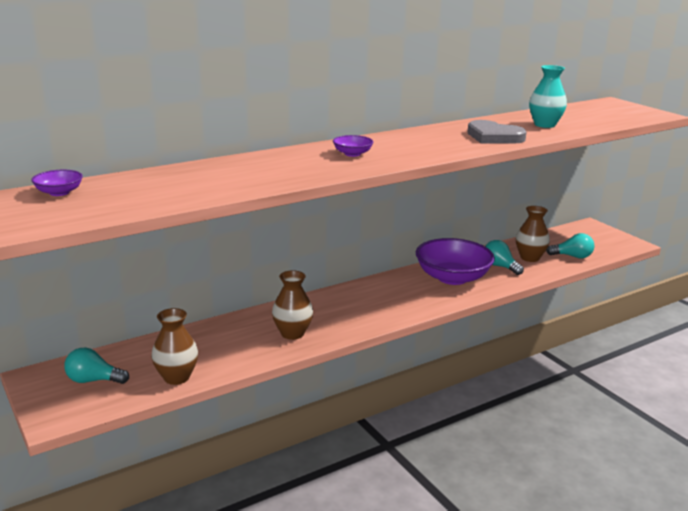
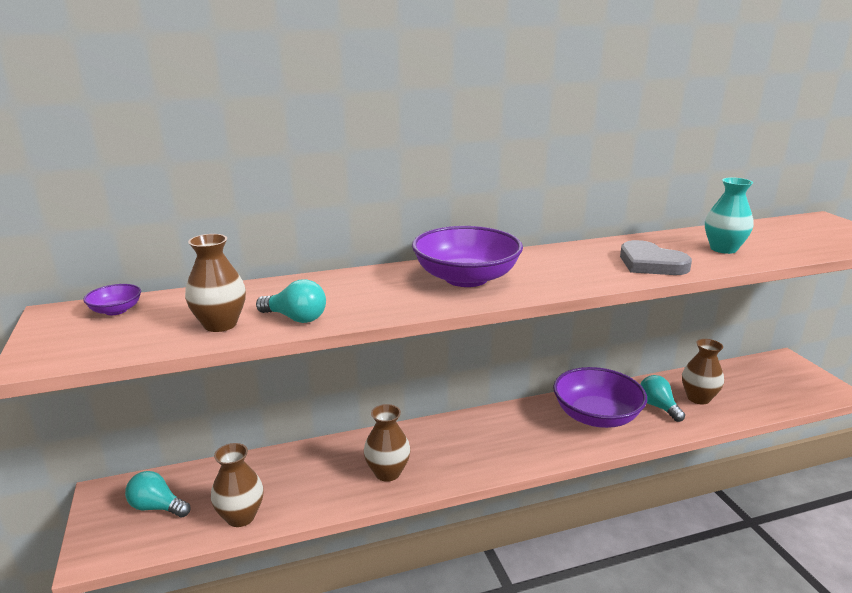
camera: 15 degrees right, 0 degrees up
(166, 195) = (220, 324): none -> brown vase
(352, 154) = (466, 278): purple bowl -> purple bowl, size x2.29
(572, 256) = (753, 402): turquoise light bulb -> turquoise light bulb (296, 318)

